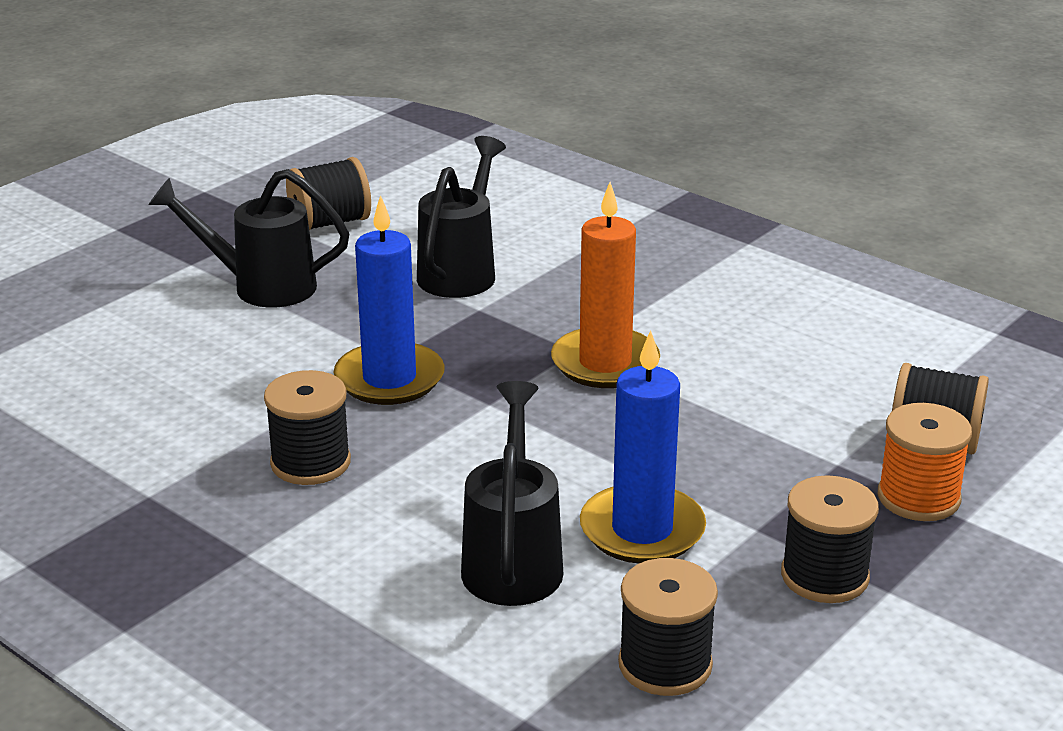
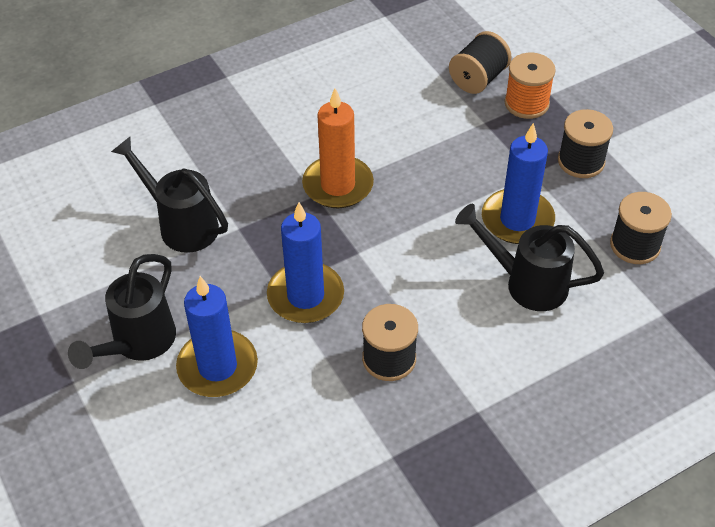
camera: 70 degrees left, 20 degrees up
(247, 343) = (217, 367): none -> blue candle
(330, 222) = (60, 282): black spool -> none

